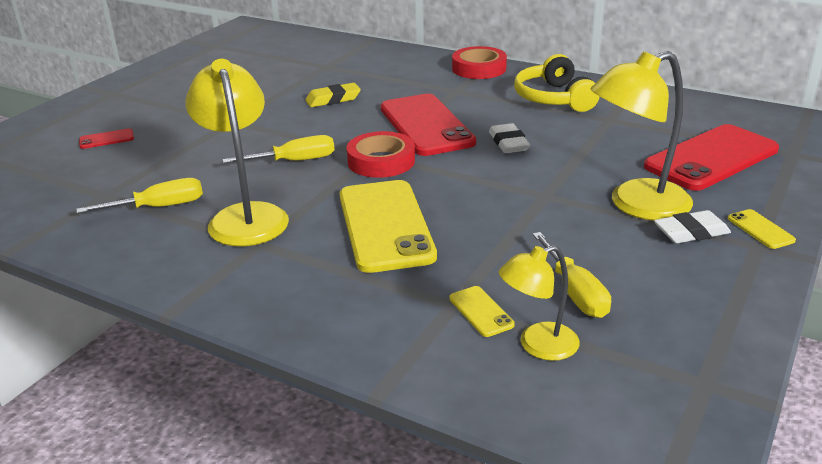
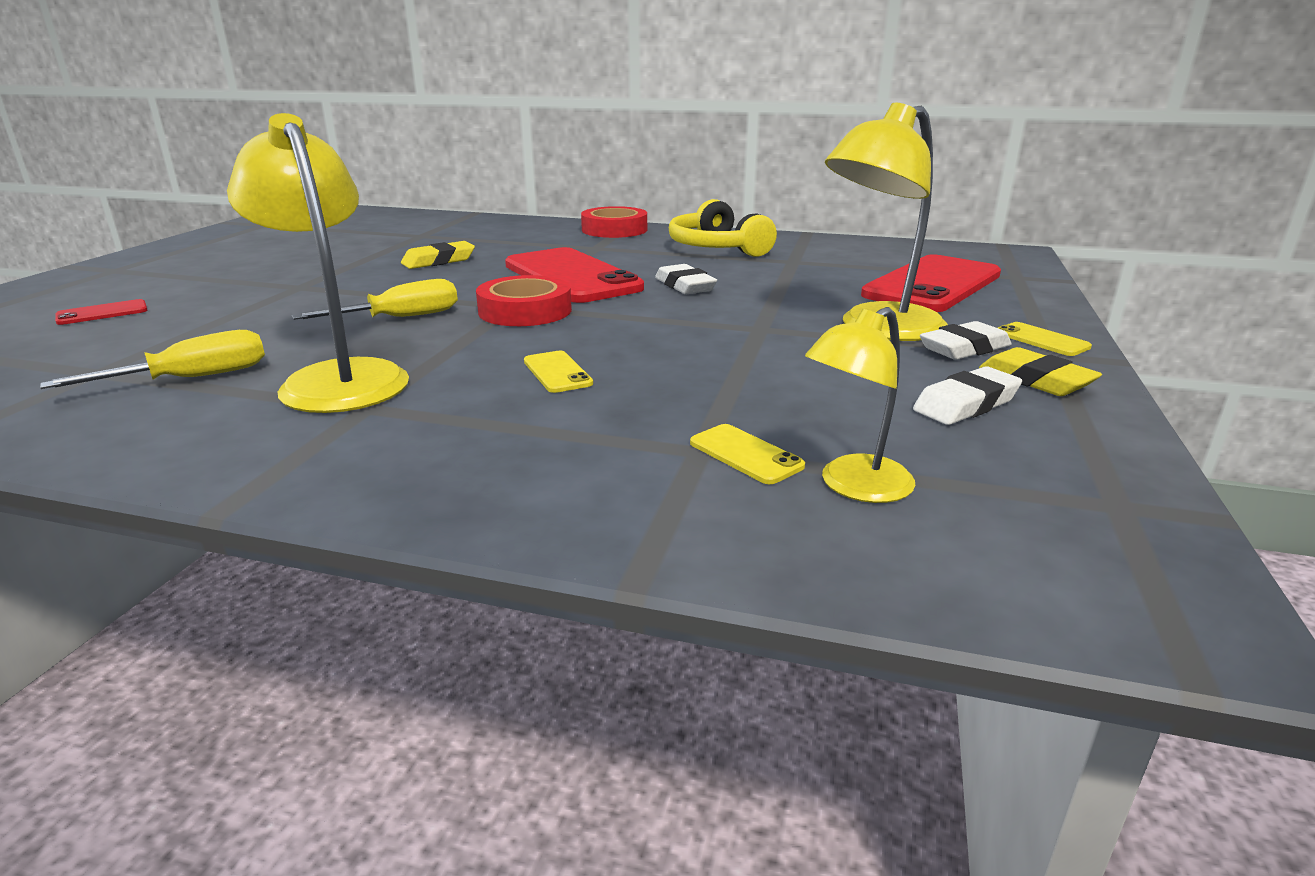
camera: 15 degrees left, 5 degrees down
(385, 226) = (557, 372): yellow phone -> yellow phone, size x0.41
(574, 292) = (863, 419): yellow screwdriver -> none
(656, 287) = (965, 404): none -> white eraser
(725, 270) = (1036, 380): none -> yellow eraser

